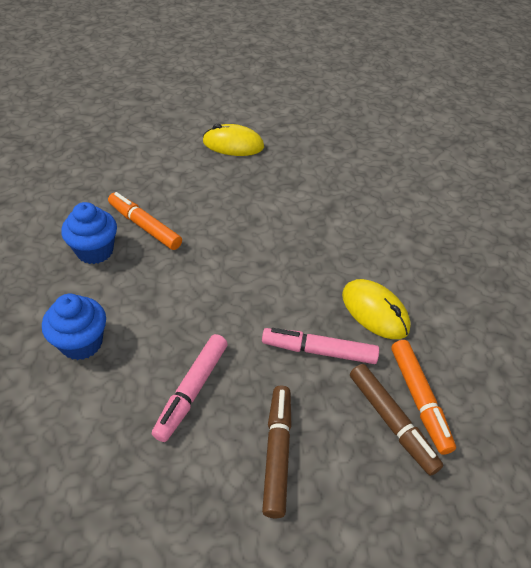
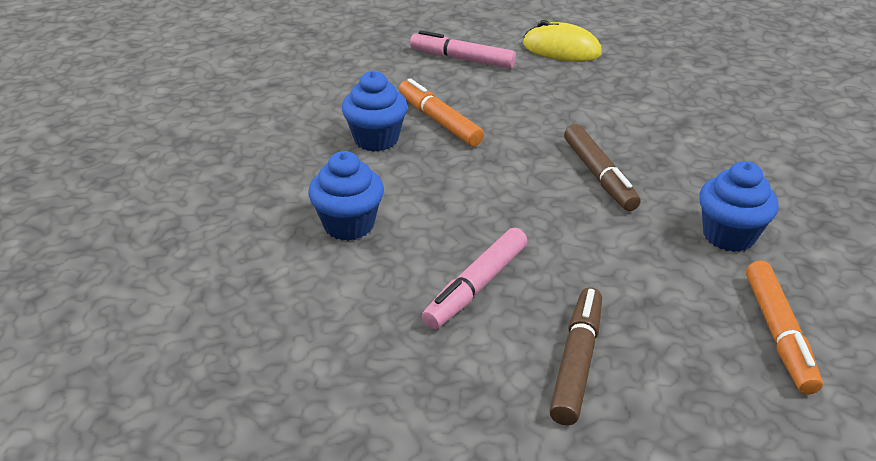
camera: 15 degrees right, 10 degrees down
(319, 351) = (647, 268): pink marker -> pink marker (463, 59)
(375, 311) = (728, 235): yellow mouse -> blue cupcake
(391, 421) = (735, 351): brown marker -> brown marker (599, 175)

